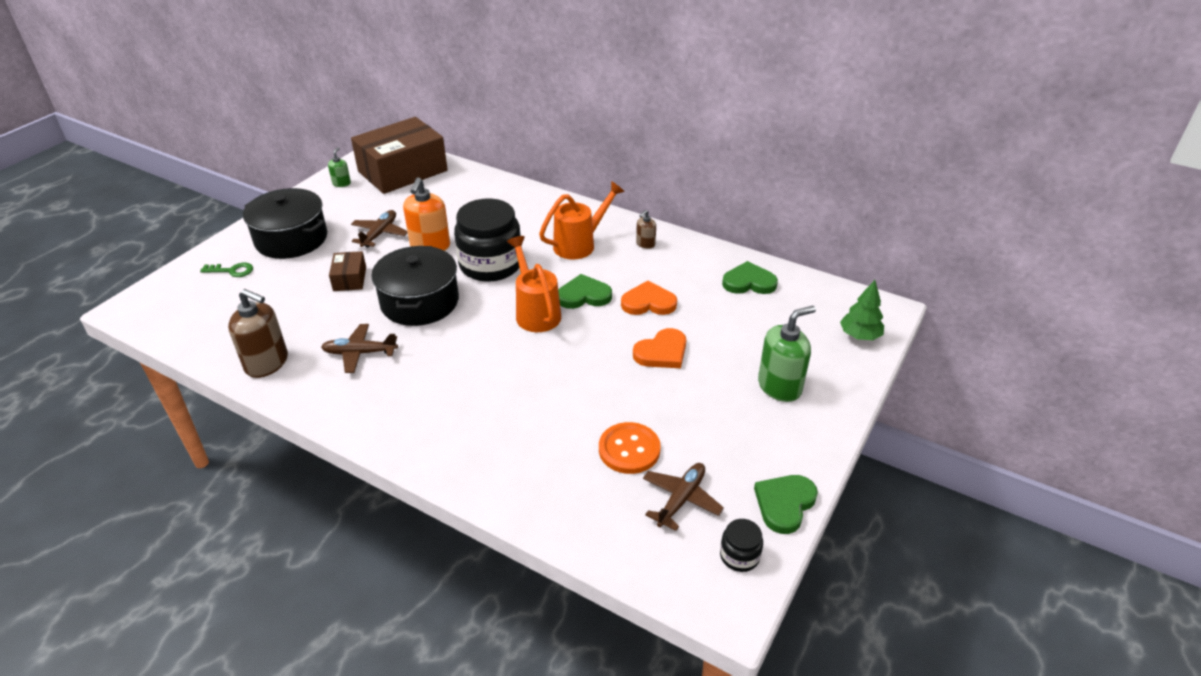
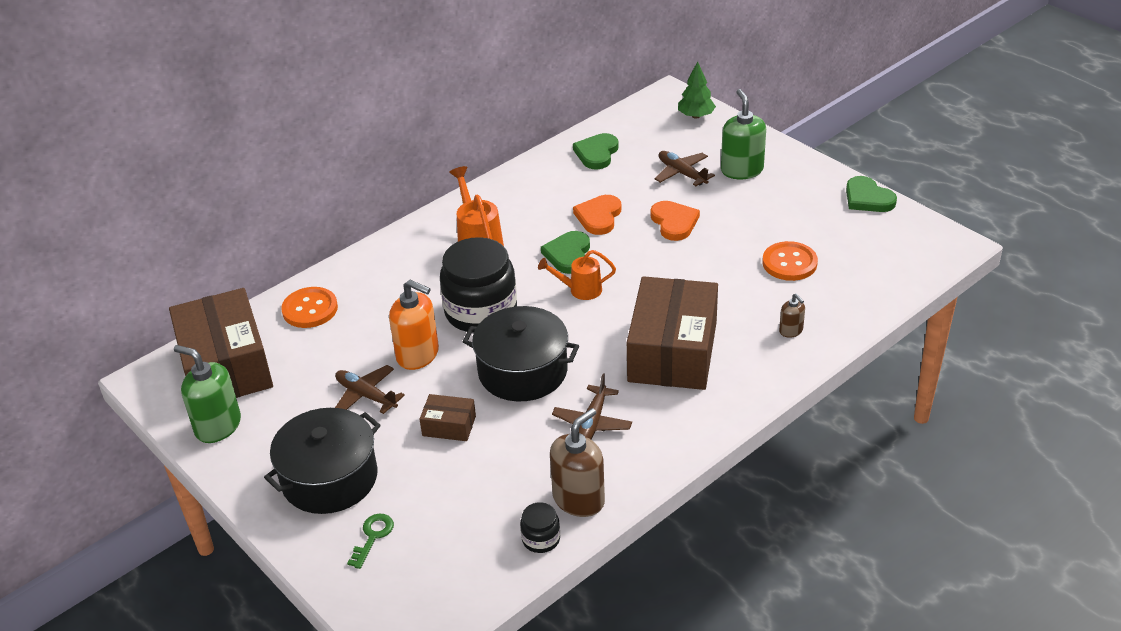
camera: 70 degrees left, 0 degrees up
(341, 183) = (218, 426): green soap dispenser -> green soap dispenser, size x1.95
(463, 385) = (672, 351): none -> brown box
(472, 188) = (310, 309): none -> orange button
(536, 312) = (580, 290): orange watering can -> orange watering can, size x0.66
(645, 244) = (502, 201): brown soap dispenser -> brown soap dispenser (791, 331)
(681, 499) = (851, 246): brown plane -> brown plane (682, 173)
(739, 556) = (911, 230): black jar -> black jar (541, 539)

